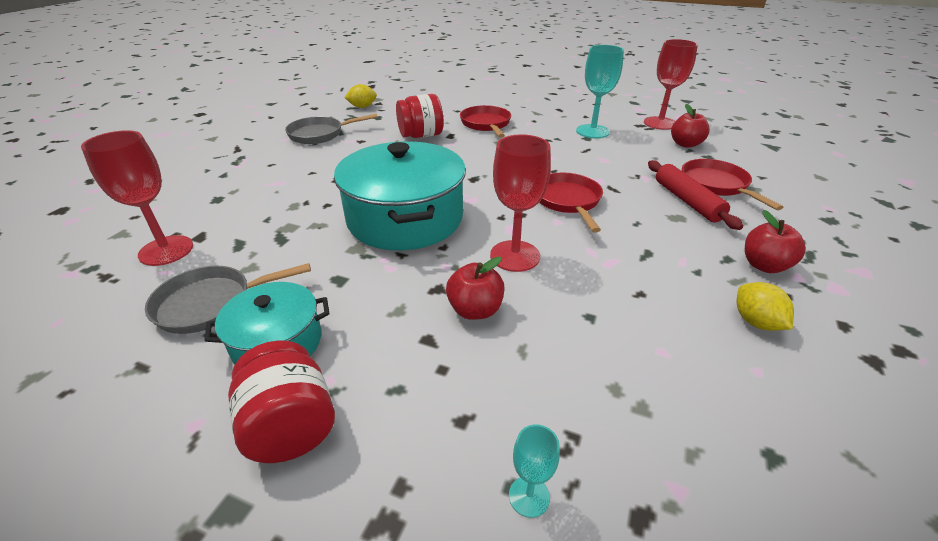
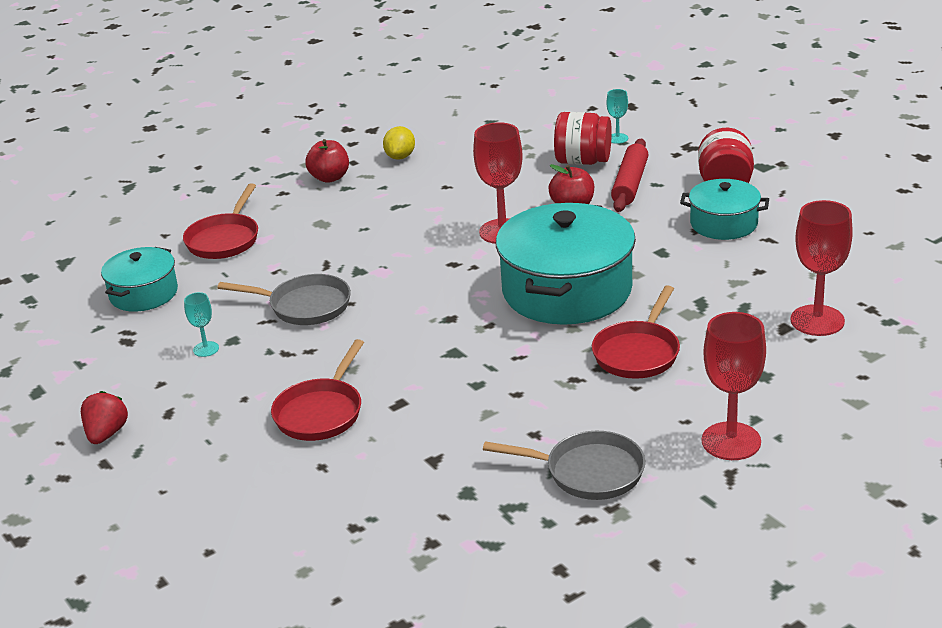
camera: 145 degrees left, 5 degrees down
(211, 303) = (771, 261): grey pan -> grey pan (305, 306)
(362, 107) = (469, 538): yellow lemon -> none
(421, 135) = (439, 417): red jar -> red jar (583, 161)
(568, 201) = (390, 264): red pan -> red pan (638, 353)
(571, 99) = (106, 434): none -> red strawberry
(592, 131) = (206, 349): turquoise goblet -> turquoise goblet, size x0.50
(660, 123) = (97, 336): red goblet -> red goblet (731, 441)
(685, 144) = (143, 293): red apple -> turquoise pot
(687, 201) = (284, 233): red rolling pin -> red rolling pin (630, 184)

